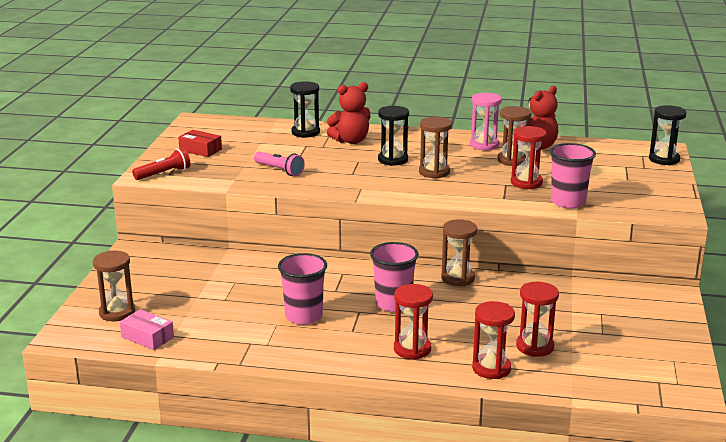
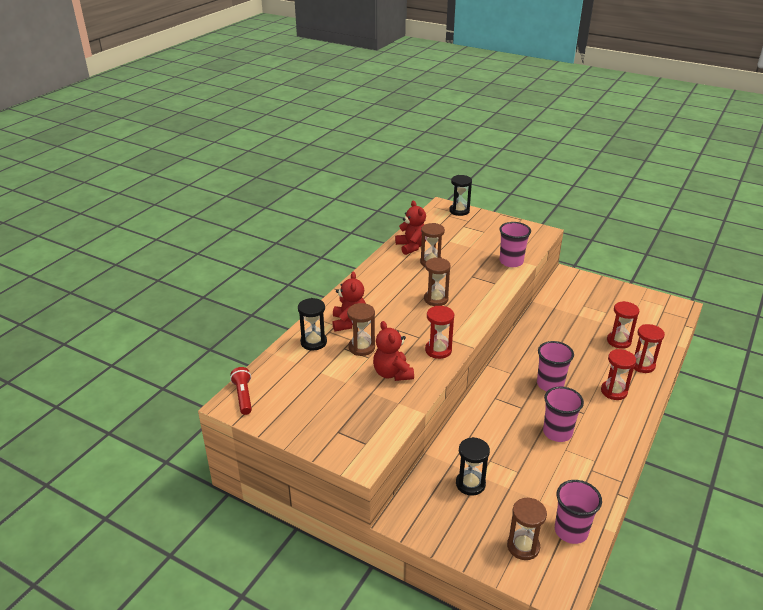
camera: 70 degrees left, 10 degrees up
(147, 337) = (571, 531): pink box -> pink cup
(164, 174) = (362, 446): red flashlight -> red flashlight (243, 396)
(200, 150) = (315, 413): red box -> none
(279, 170) = (392, 373): pink flashlight -> red teddy bear
(393, 160) = (401, 312): black hourglass -> black hourglass (470, 484)
(457, 278) = (521, 346): brown hourglass -> brown hourglass (361, 347)
(484, 145) = (396, 266): pink hourglass -> none
(526, 183) = (473, 268): red hourglass -> red hourglass (438, 350)

